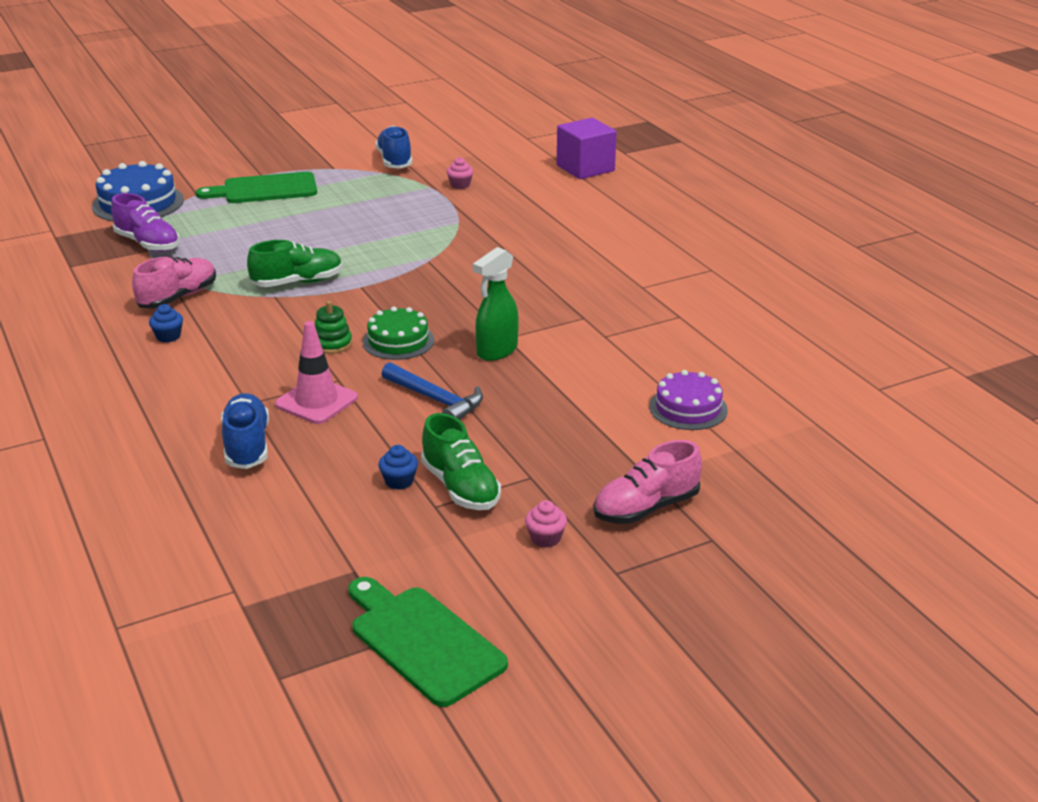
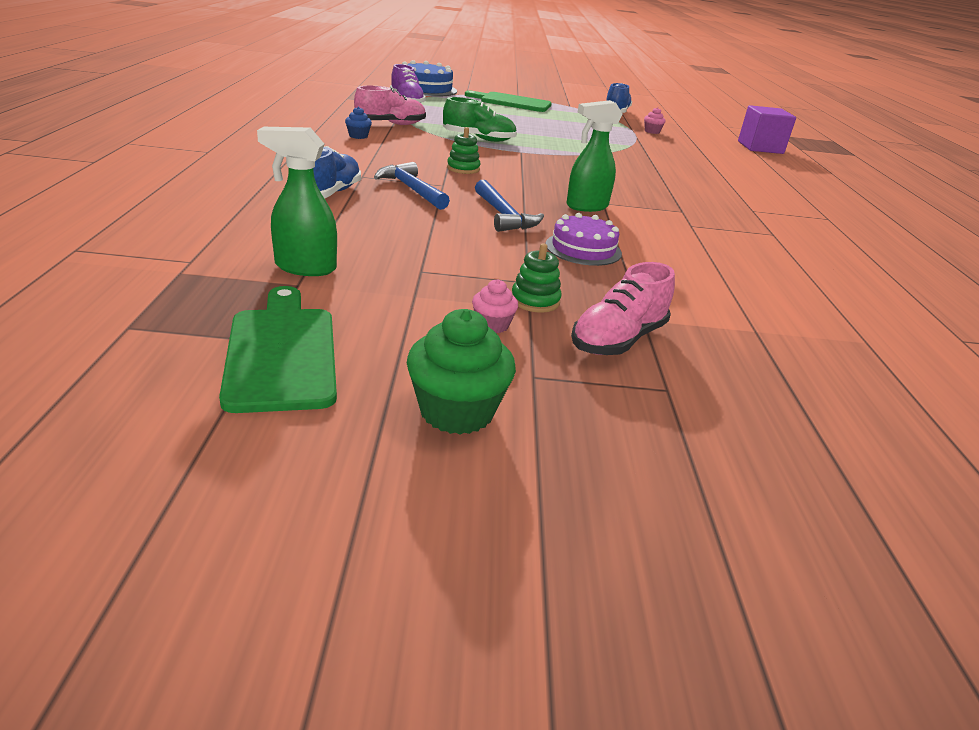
camera: 25 degrees right, 0 degrees up
(316, 401) = (411, 189): pink traffic cone -> blue hammer
(338, 550) = (304, 267): none -> green spray bottle
(398, 341) = (514, 181): green cake -> none
(399, 481) = (412, 247): blue cupcake -> none
(460, 487) = (458, 267): green shoe -> none
(554, 496) = (535, 301): none -> green stacking toy
(593, 628) = (457, 411): none -> green cupcake
(646, 508) = (618, 340): pink shoe -> pink shoe turned 45 degrees counterclockwise
(688, 408) = (730, 288): purple cake -> purple cake (583, 249)

